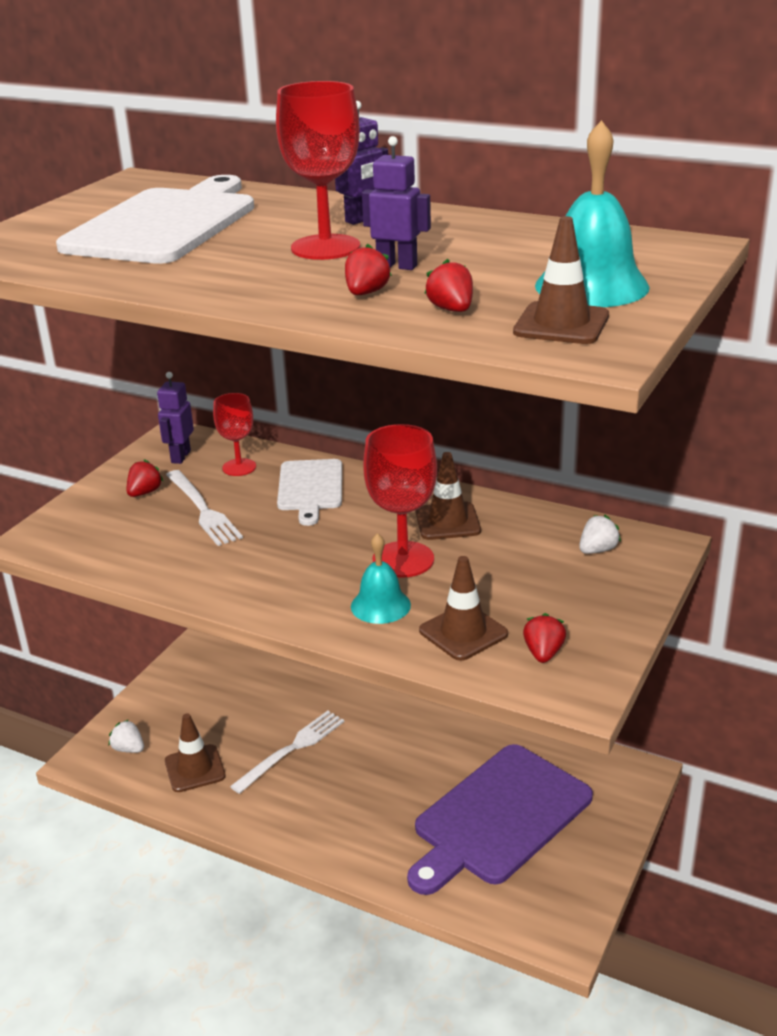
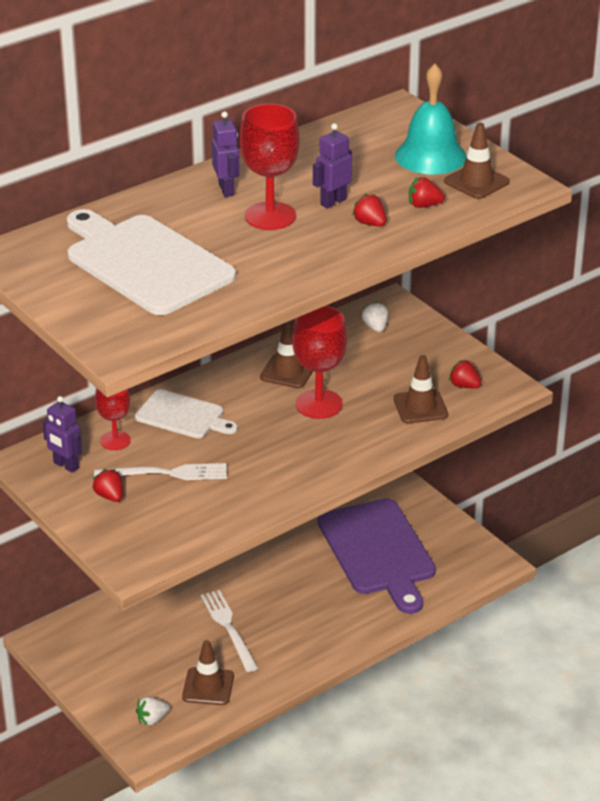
camera: 65 degrees left, 5 degrees up
(380, 605) = (364, 429): turquoise bell -> none

